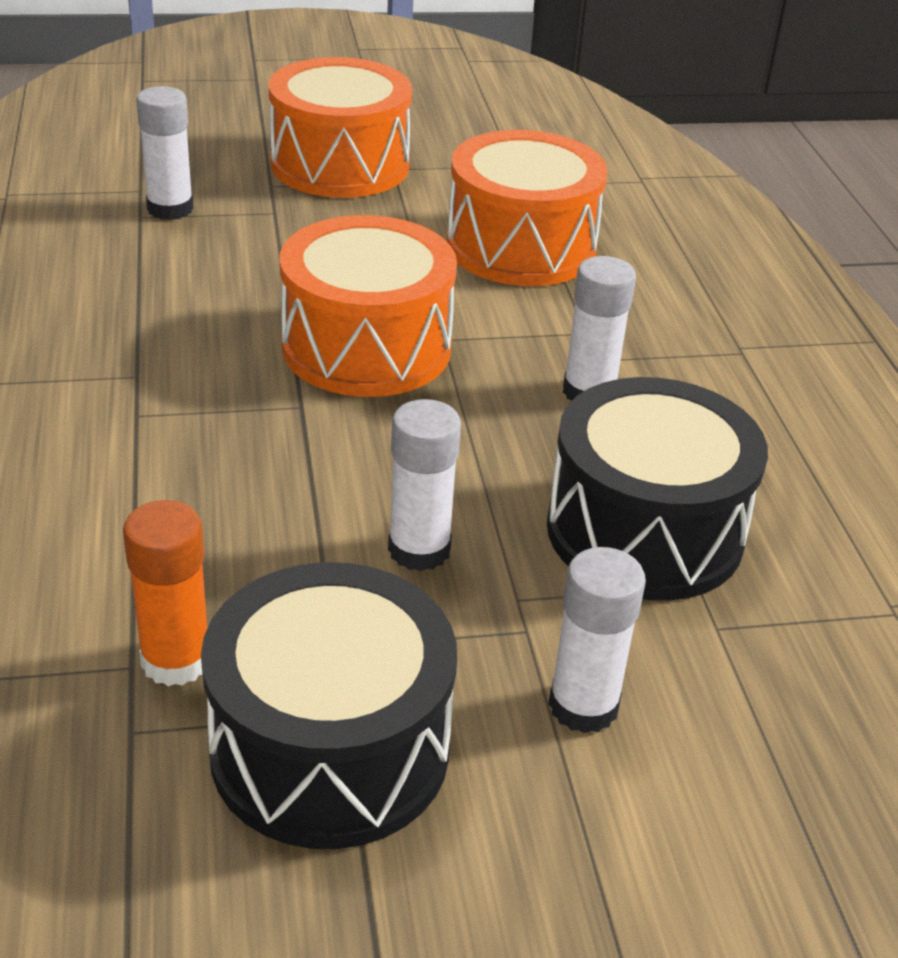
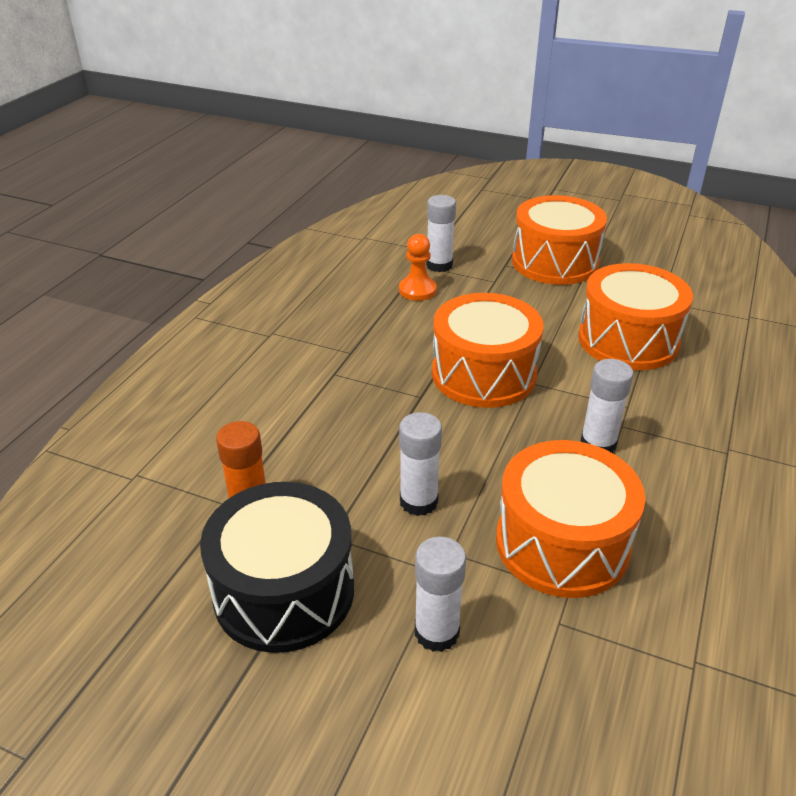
camera: 35 degrees right, 0 degrees up
(167, 254) = (417, 290): none -> orange pawn
(644, 531) = (562, 543): black drum -> orange drum

